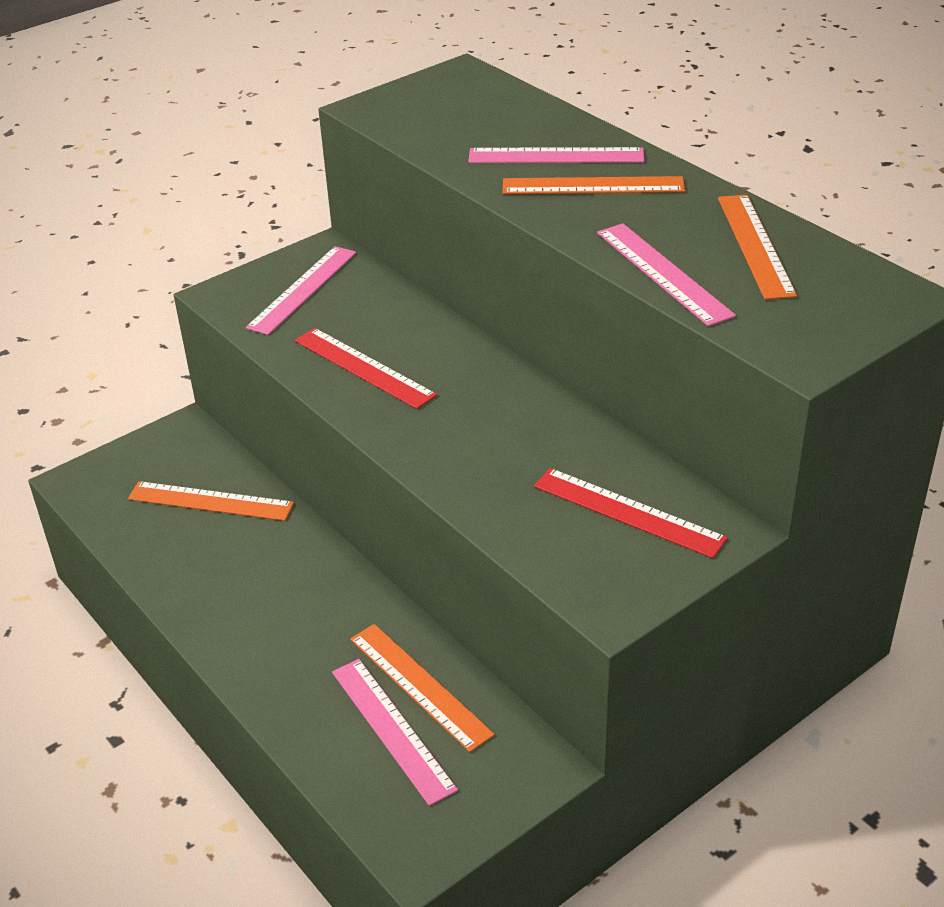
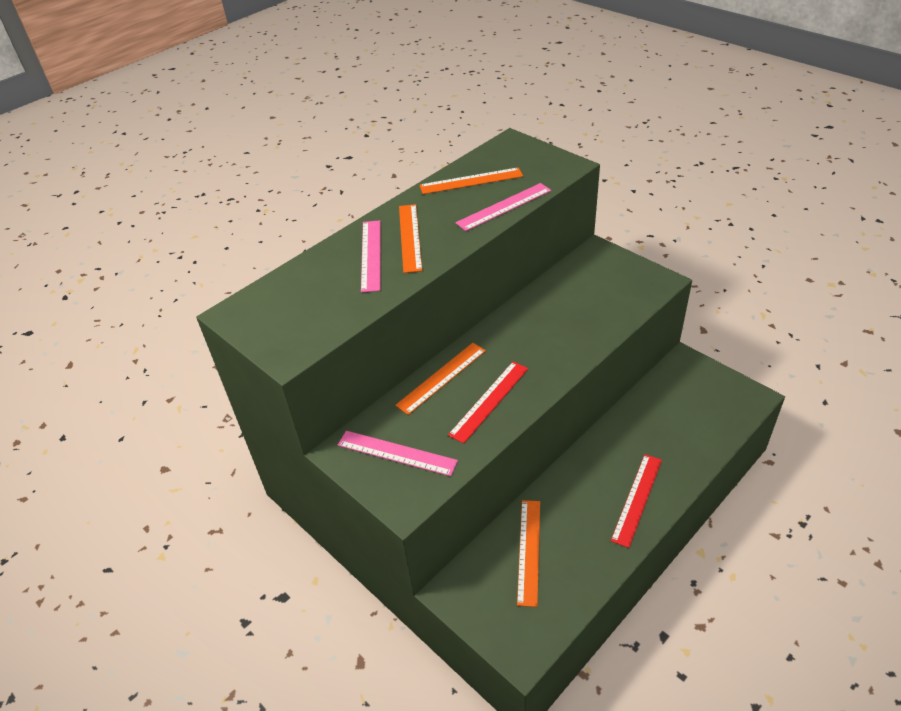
camera: 95 degrees left, 5 degrees up
(392, 729) = (685, 419): pink ruler -> none
(420, 685) = (652, 412): orange ruler -> orange ruler (441, 377)
(628, 512) = (594, 280): red ruler -> red ruler (637, 499)

